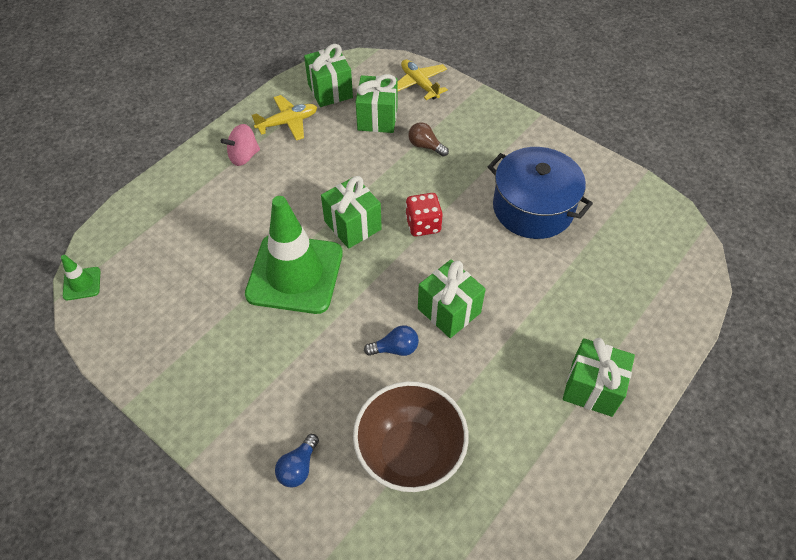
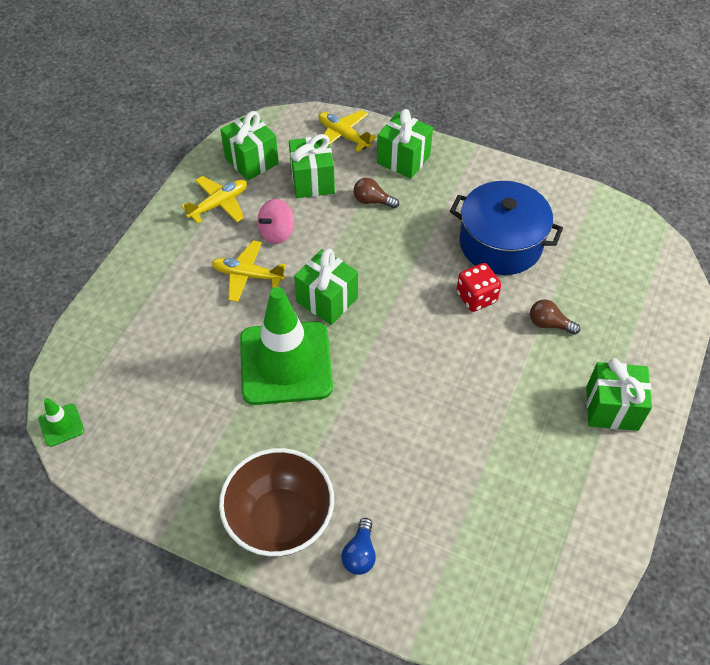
camera: 15 degrees left, 0 degrees up
(244, 156) = (185, 251): pink spinning top -> pink spinning top (277, 233)
(290, 189) = (248, 275): none -> yellow plane
(395, 348) = (413, 415): blue light bulb -> none
(410, 452) = (462, 511): brown bowl -> brown bowl (280, 519)
(423, 225) = (398, 284): red dice -> red dice (476, 297)
(449, 311) = (453, 365): green gift -> green gift (403, 159)
(555, 293) = (549, 324): none -> brown light bulb

